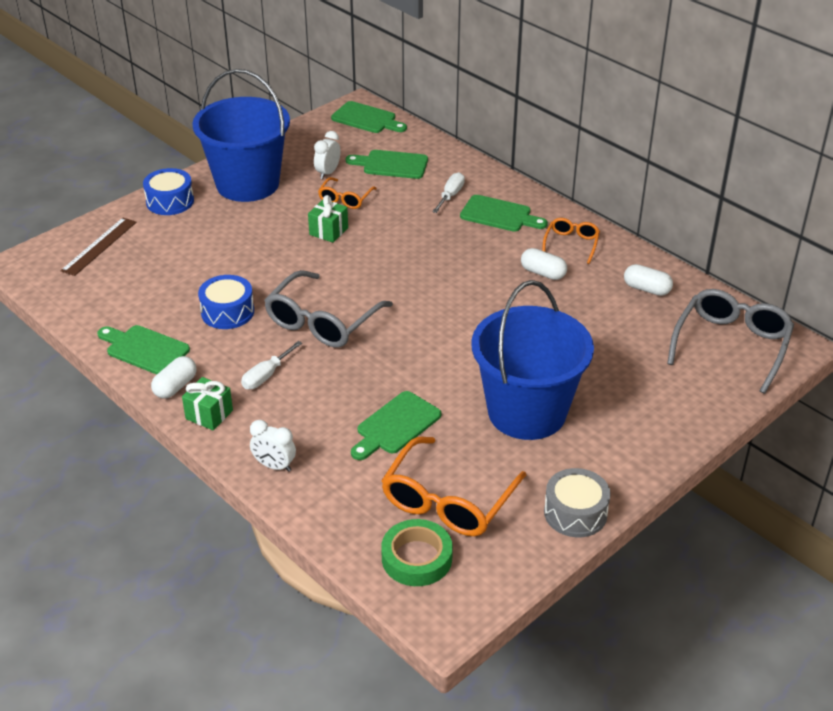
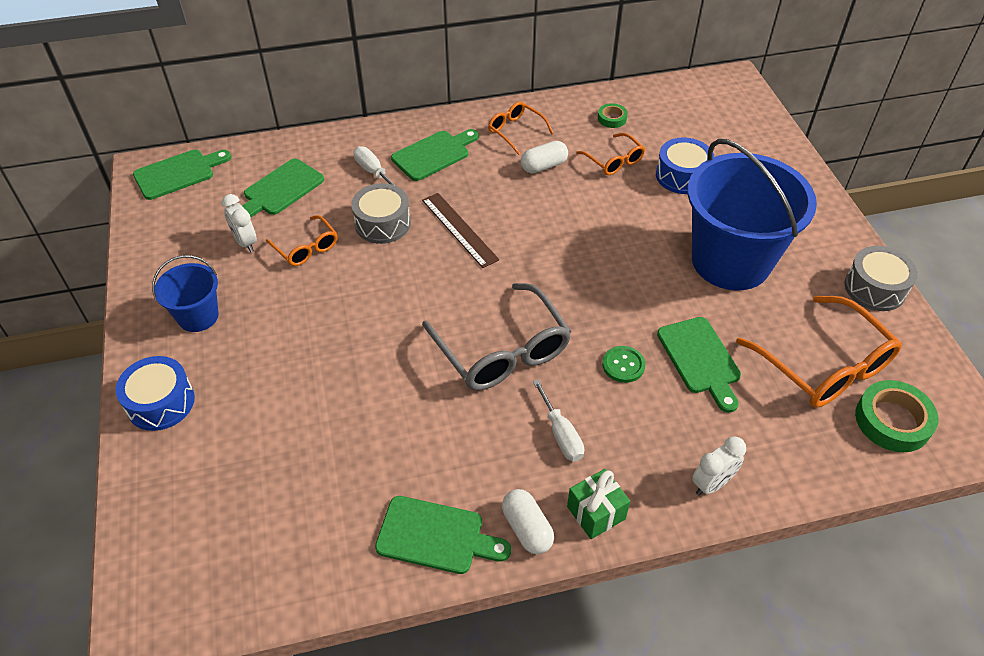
camera: 60 degrees left, 10 degrees up
(99, 246) = (186, 512): brown ruler -> brown ruler (459, 229)
(144, 349) = (436, 536): green cutting board -> green cutting board turned 135 degrees counterclockwise
(227, 312) = (425, 427): blue drum -> blue drum (682, 176)
(247, 184) = (198, 316): blue bucket -> blue bucket, size x0.49
(328, 231) = (351, 284): green gift -> none
(356, 386) = (623, 365): none -> green button
(400, 221) = (382, 223): none -> grey drum
(590, 308) = (614, 161): none -> orange glasses
(646, 289) = (612, 118): white capsule -> green tape
(731, 345) = (714, 109): grey glasses -> none

